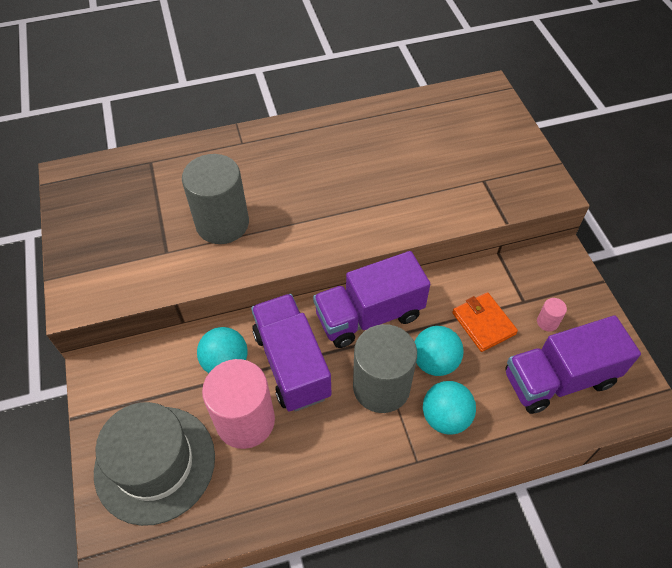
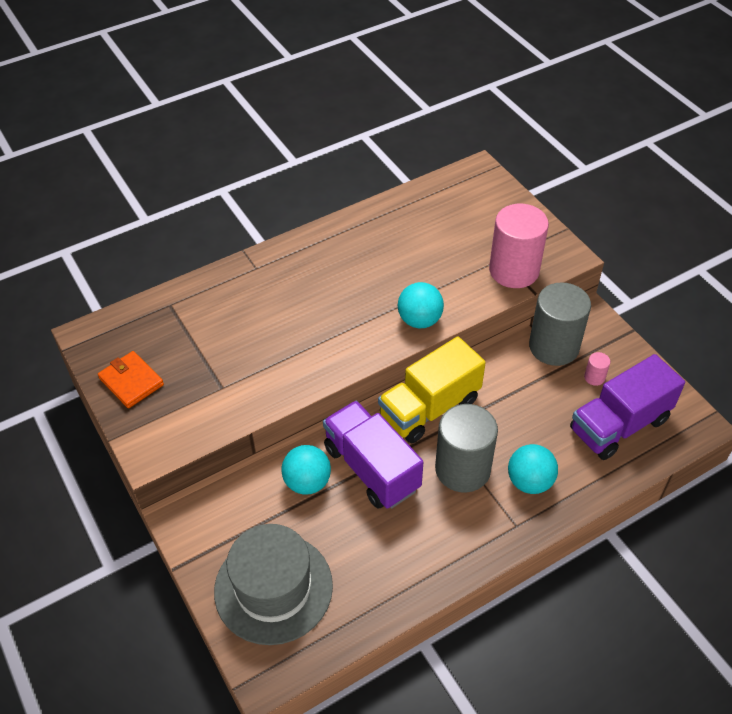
camera: 15 degrees left, 5 degrees down
(222, 224) = (267, 349): grey cylinder -> grey cylinder (554, 346)
(245, 421) = (346, 529): pink cylinder -> pink cylinder (514, 270)
(369, 315) = (429, 408): purple truck -> yellow truck
(435, 362) = (504, 435): turquoise ball -> turquoise ball (419, 320)
(483, 323) = (537, 391): orange wallet -> orange wallet (131, 381)

